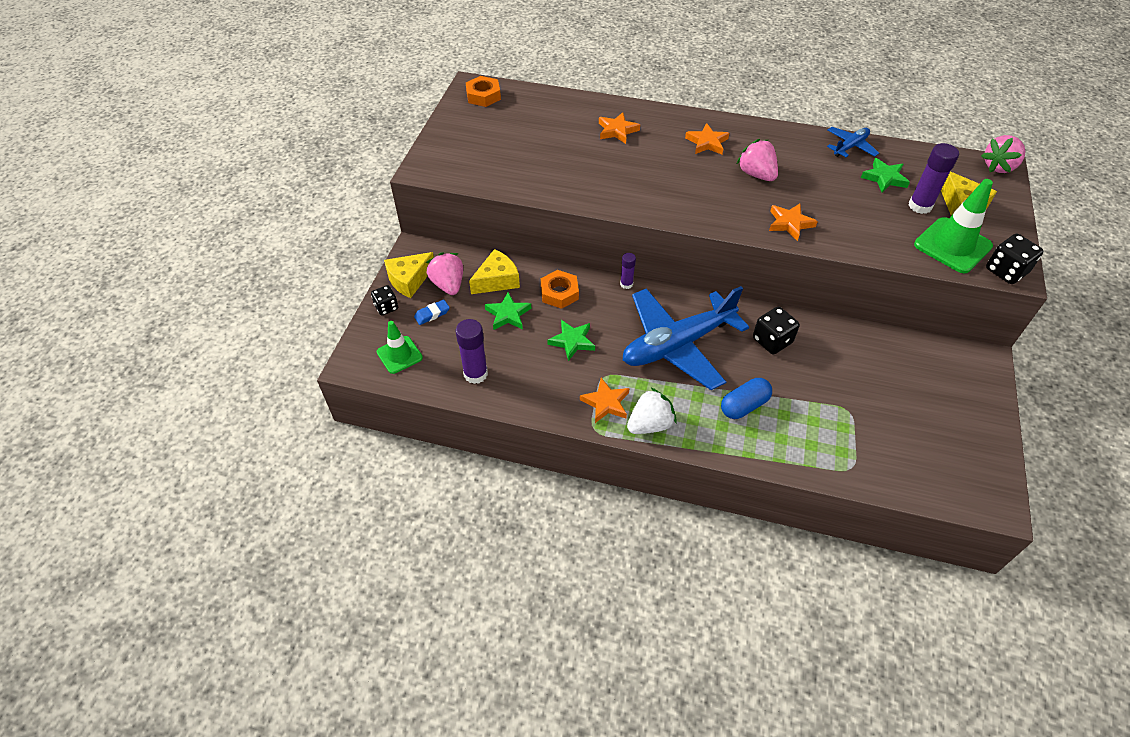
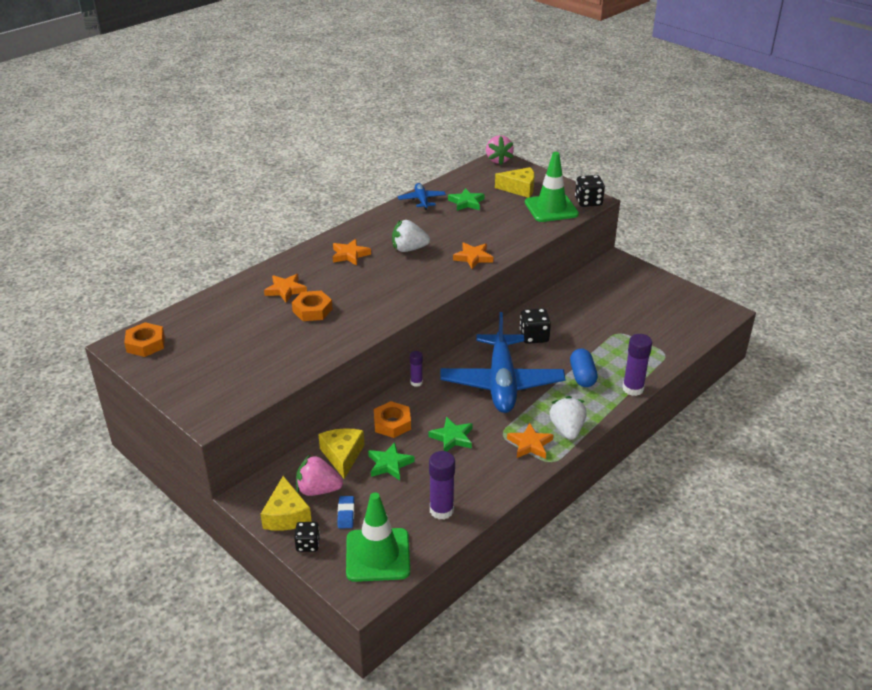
camera: 60 degrees left, 15 degrees down
(399, 355) = (378, 555): green traffic cone -> green traffic cone, size x1.60
(604, 158) = (312, 310): none -> orange nut
(756, 174) = (409, 249): pink strawberry -> white strawberry
(920, 206) = (505, 202): purple glue stick -> purple glue stick (633, 389)

